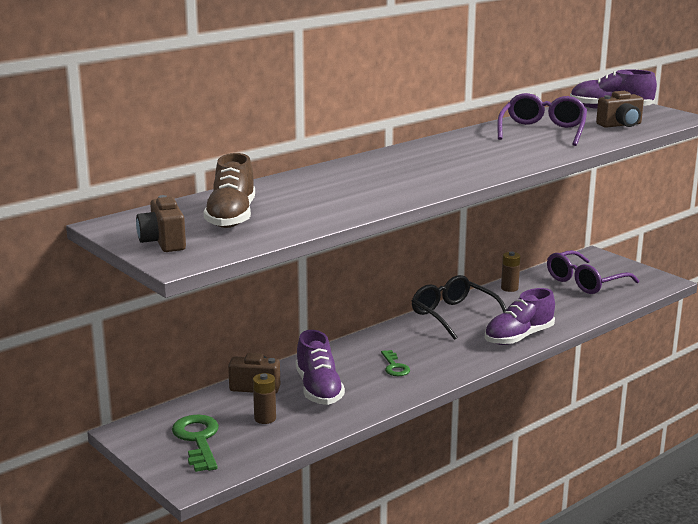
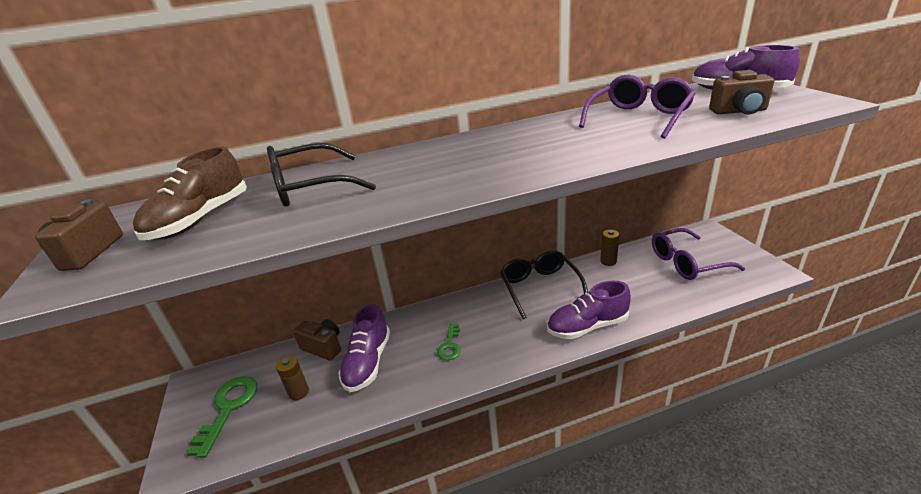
camera: 25 degrees right, 10 degrees up
(300, 191) = (310, 187): none -> black glasses

